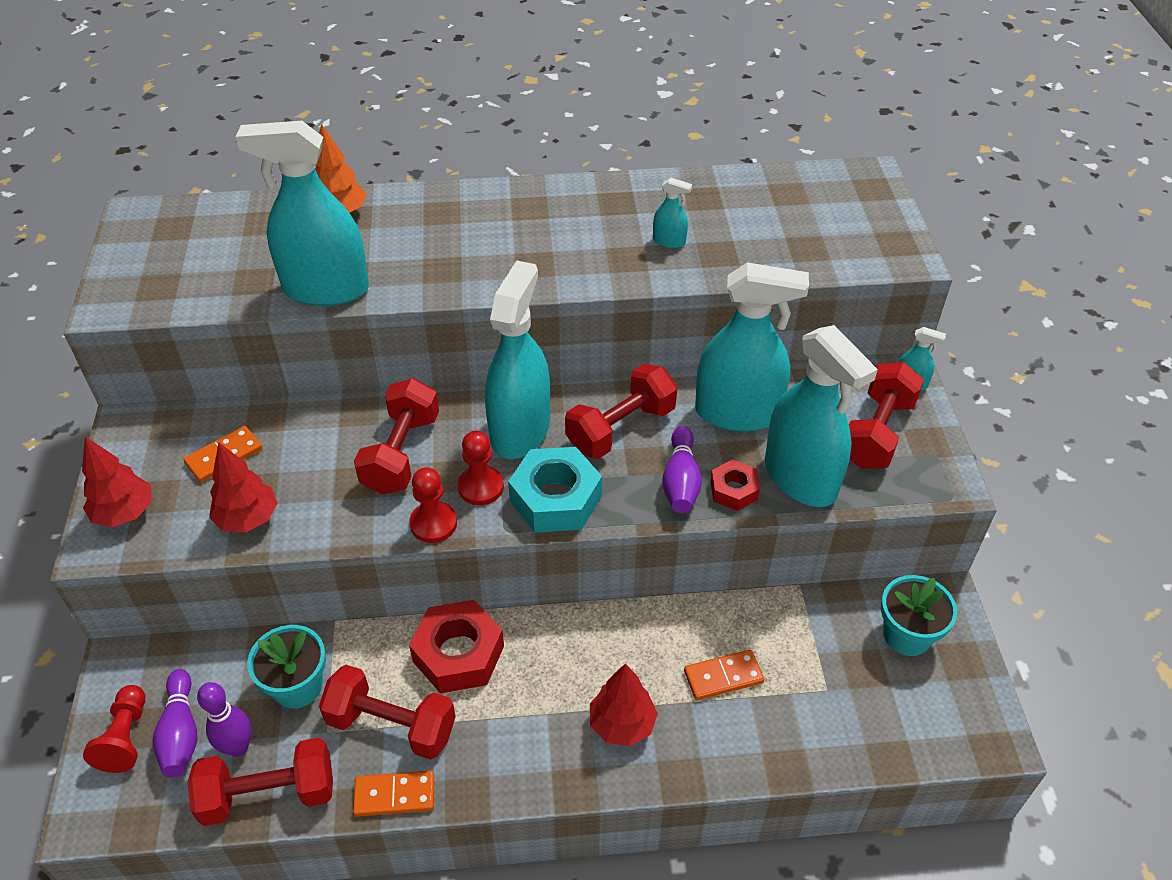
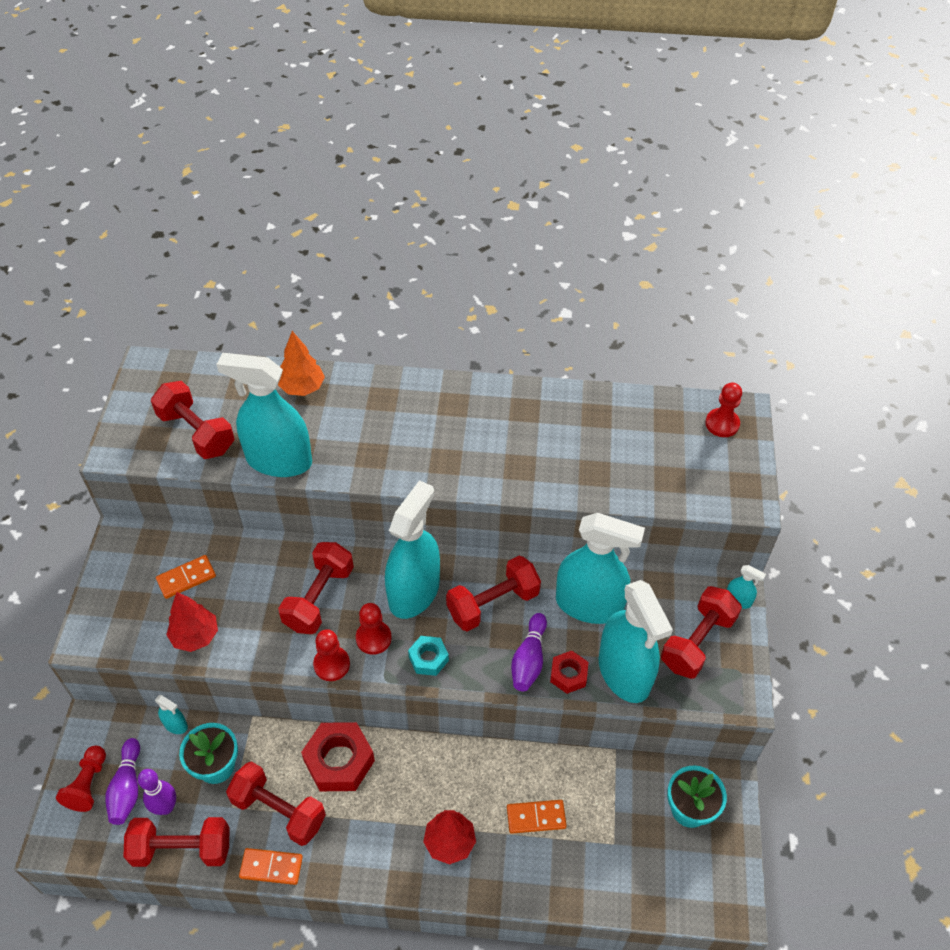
camera: 10 degrees right, 5 degrees up
(125, 513) = (107, 615): red tree -> none
(213, 274) = (196, 432): none -> red dumbbell
(555, 499) = (428, 658): turquoise nut -> turquoise nut, size x0.56
(669, 241) = (558, 455): turquoise spray bottle -> turquoise spray bottle (175, 725)
(850, 189) = (722, 424): none -> red pawn

